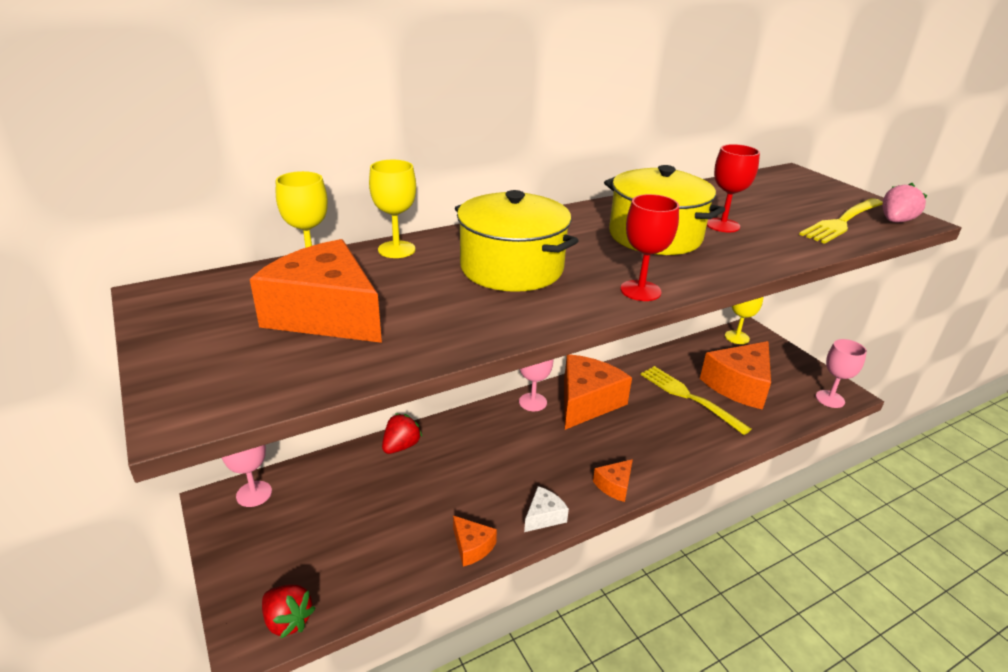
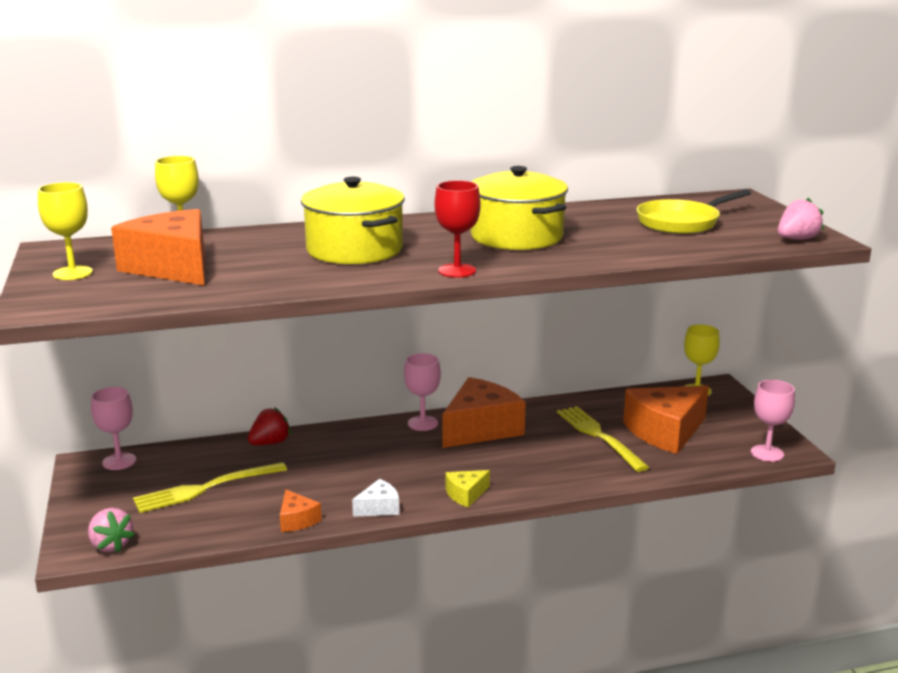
camera: 15 degrees right, 10 degrees down
(288, 621) = (111, 545): red strawberry -> pink strawberry
(396, 249) = (263, 232): yellow goblet -> yellow goblet (73, 273)
(614, 486) = (466, 494): orange cheese -> yellow cheese
(722, 225) = (597, 232): red goblet -> none
(781, 207) = (682, 223): none -> yellow pan
(842, 222) = (734, 237): yellow fork -> yellow fork (206, 488)

